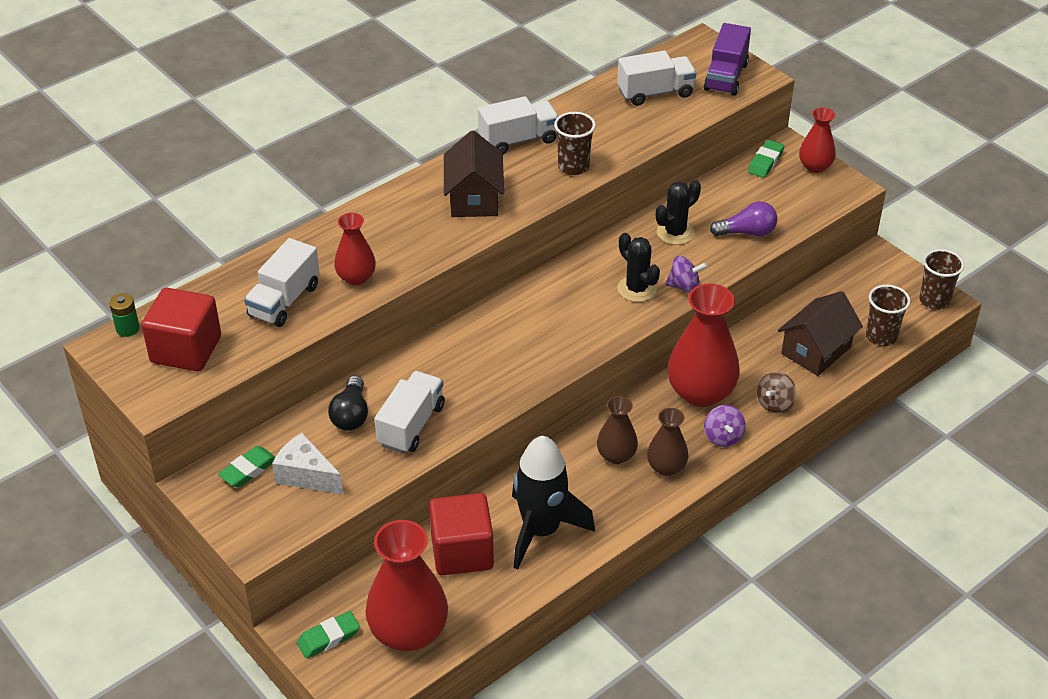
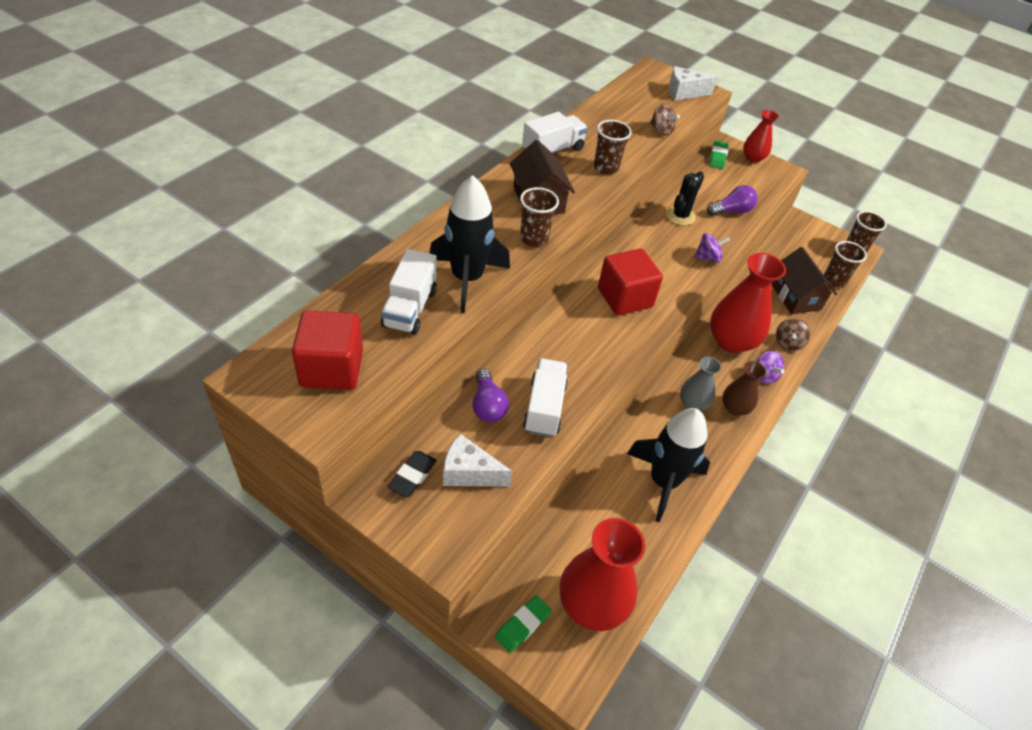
camera: 20 degrees left, 5 degrees up
(127, 328) = (265, 354): green battery -> none
(248, 470) = (412, 476): green eraser -> black eraser
(351, 415) = (487, 405): black light bulb -> purple light bulb
(356, 277) = (467, 279): red vase -> black rocket
(449, 241) = (534, 238): none -> brown cup
(462, 552) = (607, 513): red cube -> red cube (625, 297)
(616, 455) = (693, 403): brown vase -> grey vase
(636, 289) = (673, 264): black cactus -> none
(655, 93) = (639, 107): white truck -> none
(668, 125) = (661, 130): none -> brown spinning top
(726, 77) = (684, 93): purple truck -> white cheese
(816, 350) = (795, 297): brown house -> brown house turned 45 degrees counterclockwise

